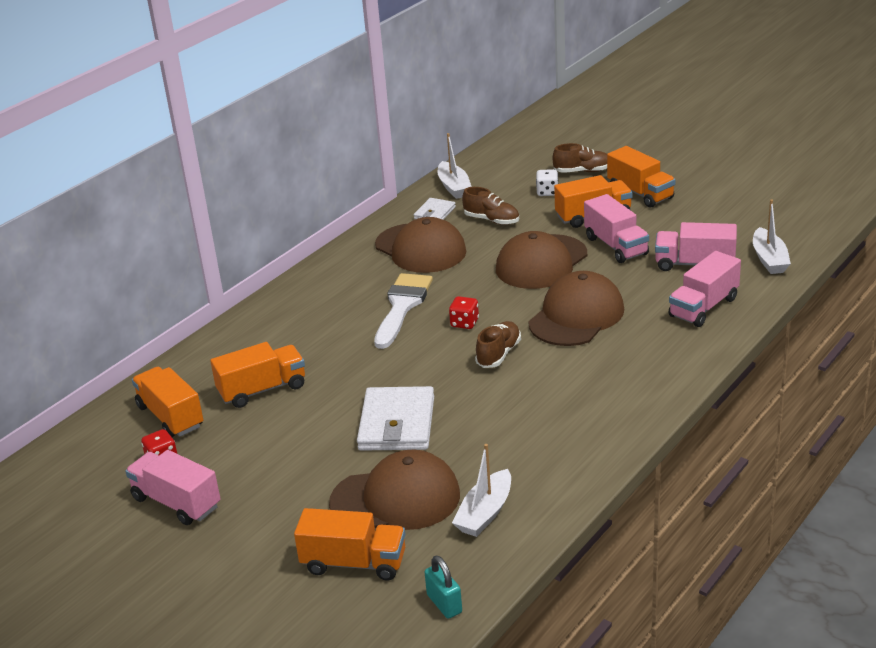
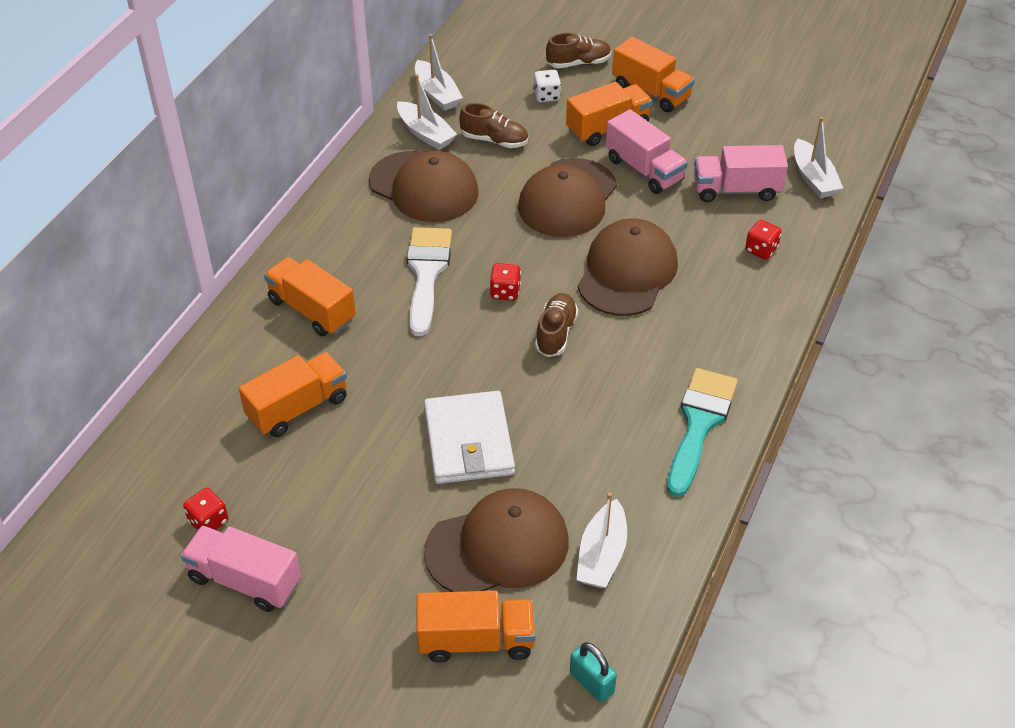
camera: 15 degrees left, 15 degrees up
(170, 416) = (199, 457): orange truck -> orange truck (312, 310)
(435, 213) = (425, 133): white wallet -> white boat
(605, 427) = (699, 424): none -> turquoise brush
(703, 307) = (761, 250): pink truck -> red dice

